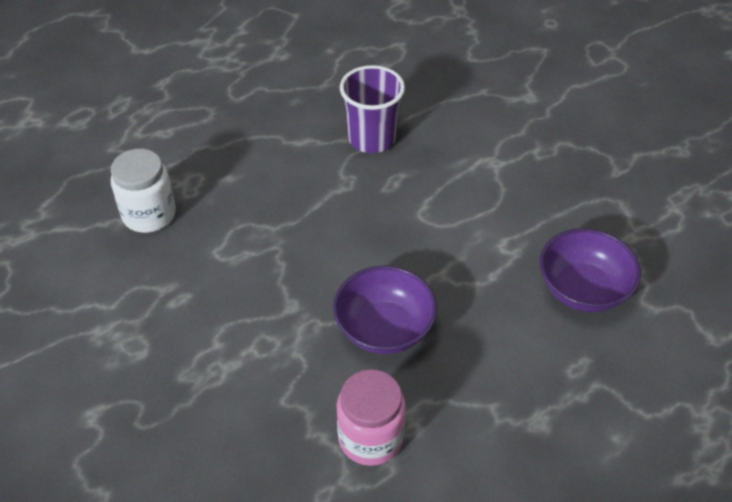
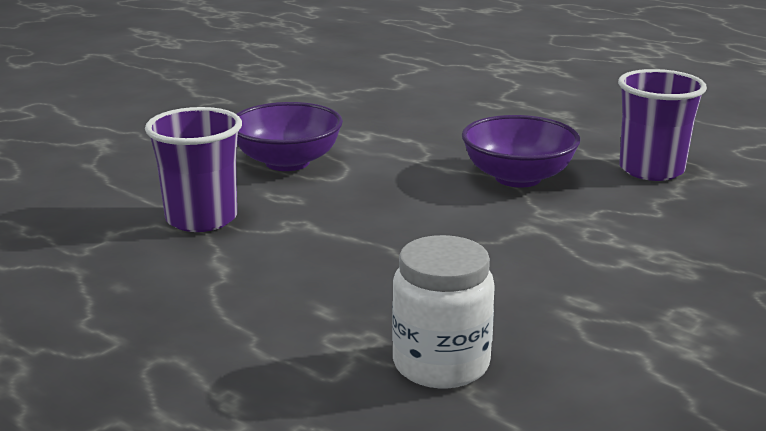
camera: 105 degrees left, 25 degrees down
(370, 438) = (651, 170): pink jar -> purple cup
(583, 289) = (398, 106): purple bowl -> purple bowl (287, 162)

